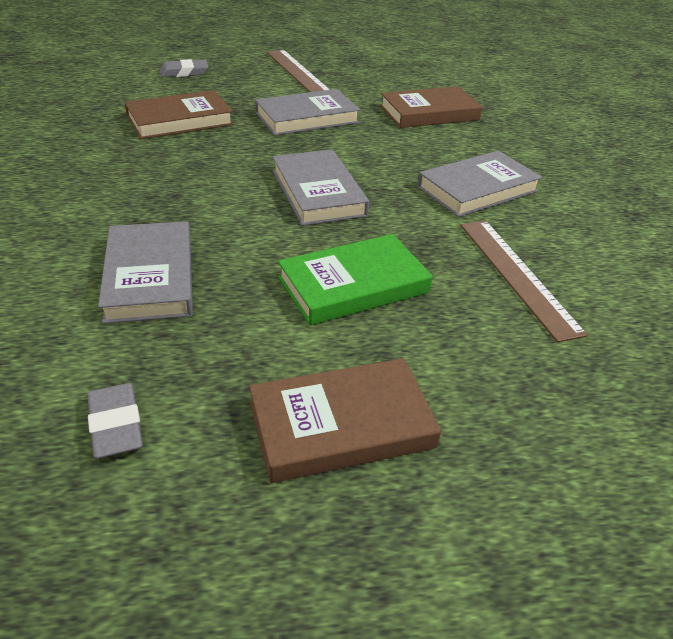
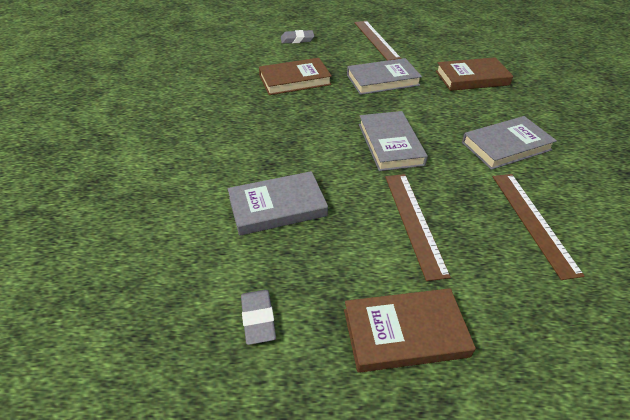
camera: 10 degrees right, 5 degrees up
(150, 277) = (277, 207): grey book -> grey book turned 75 degrees clockwise
(353, 285) = (414, 222): green book -> brown ruler

